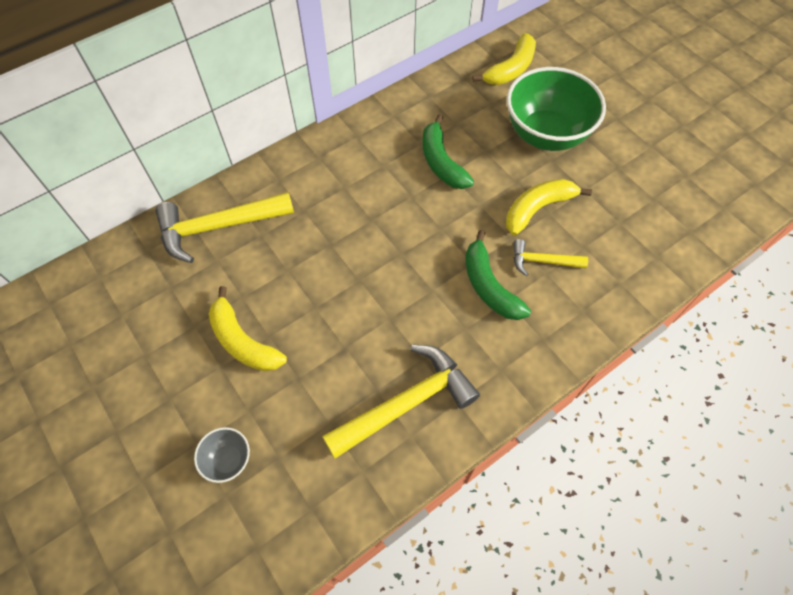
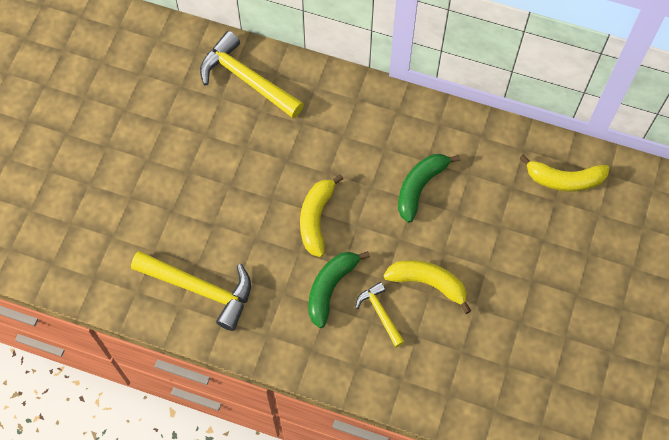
camera: 55 degrees right, 5 degrees up
(228, 460) = (92, 209): grey bowl -> none
(243, 341) = (173, 159): yellow banana -> yellow banana (316, 218)
(546, 134) = (511, 247): green bowl -> none

